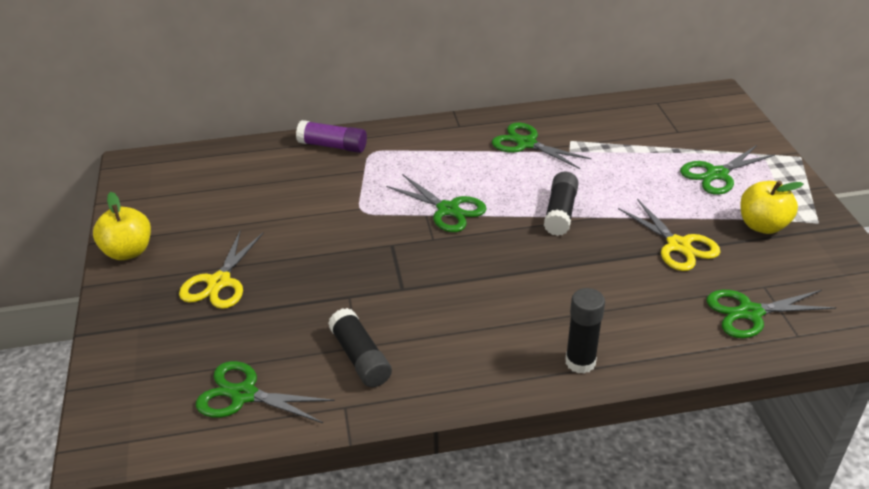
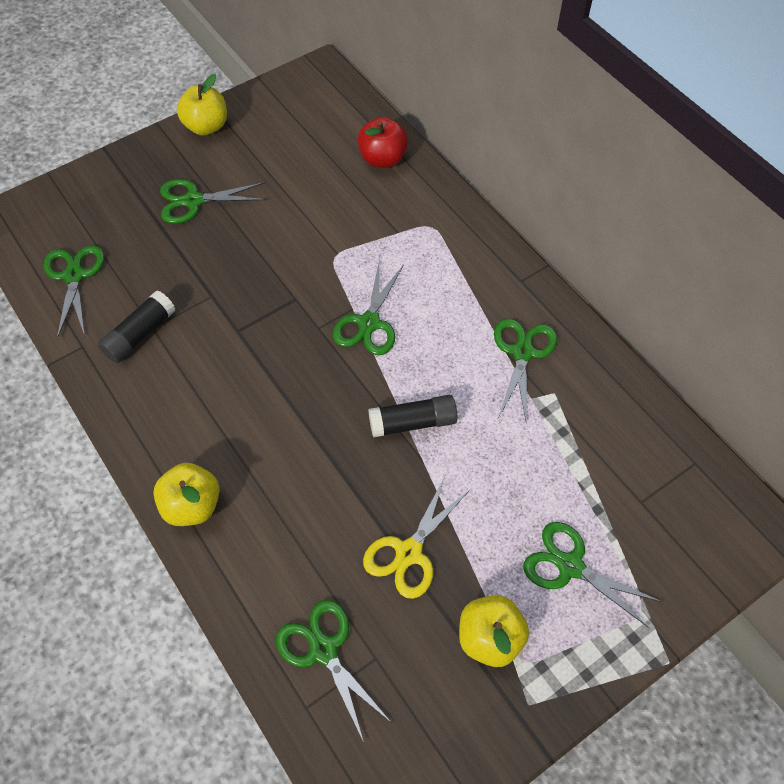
camera: 65 degrees right, 20 degrees up
(219, 282) = (193, 201): yellow scissors -> green scissors
(276, 157) = (383, 159): none -> red apple
(332, 146) = (424, 192): purple glue stick -> none
(580, 362) = (192, 505): black glue stick -> yellow apple

